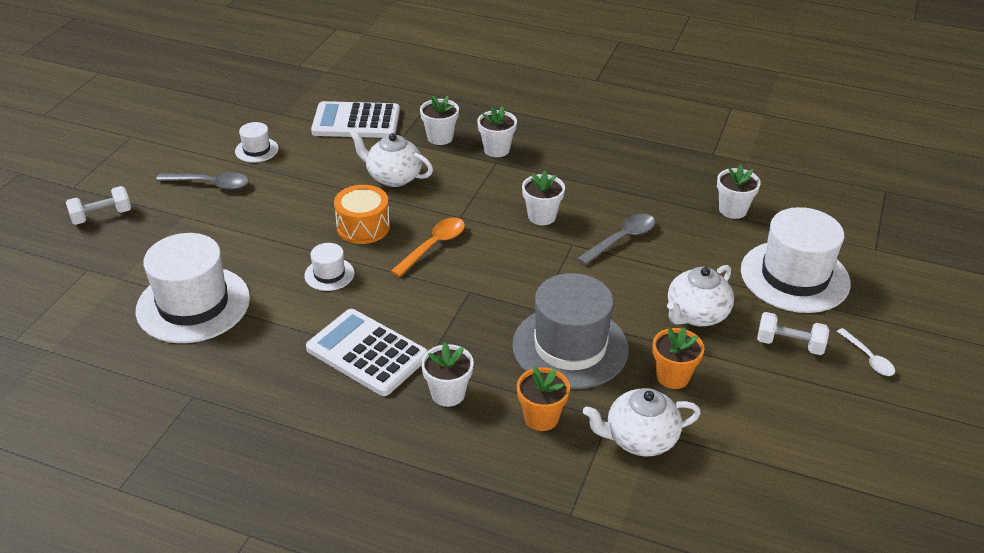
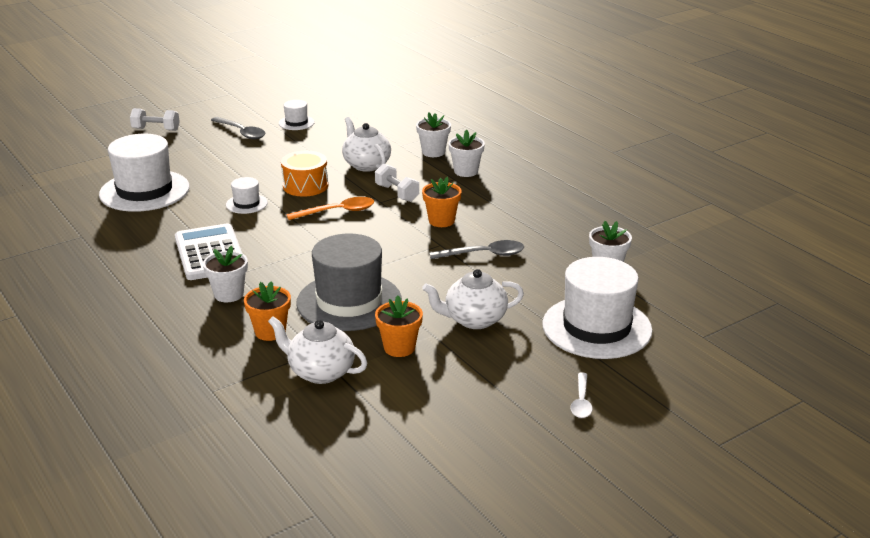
camera: 35 degrees right, 10 degrees down
(356, 121) = (386, 126): white calculator -> none
(542, 216) = (441, 221): white flower pot -> orange flower pot
(789, 344) = (524, 366): white dumbbell -> white dumbbell (397, 193)

